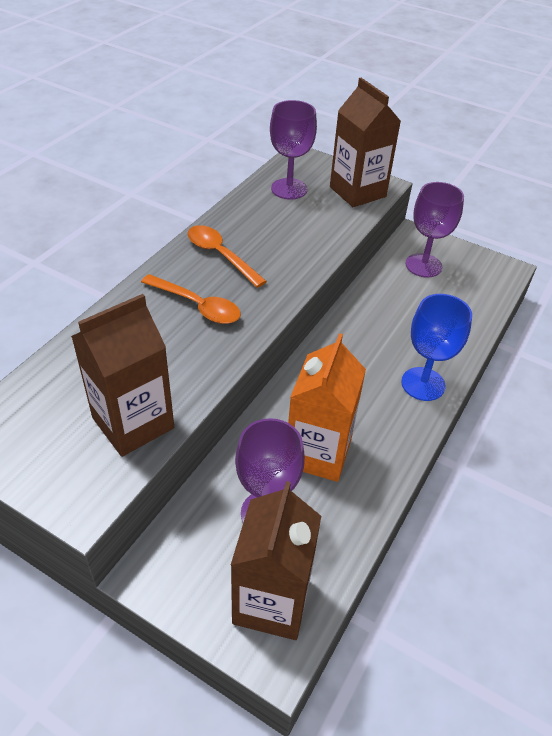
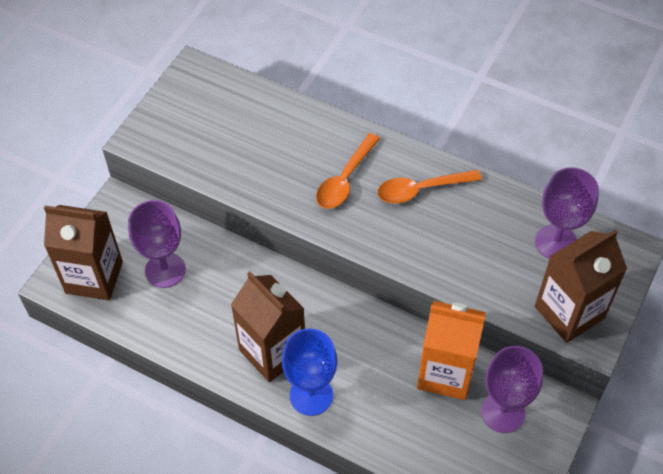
camera: 90 degrees right, 10 degrees up
(133, 423) = (209, 155): brown carton -> brown carton (272, 352)
(220, 255) = (421, 190): orange spoon -> orange spoon turned 150 degrees counterclockwise
(318, 453) = (224, 305): orange carton -> orange carton (446, 373)

